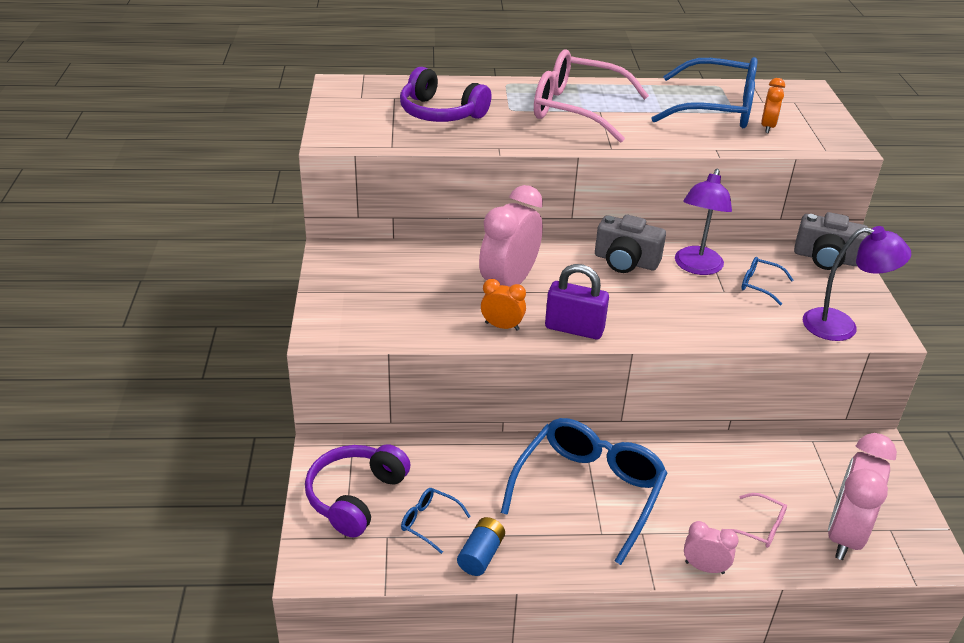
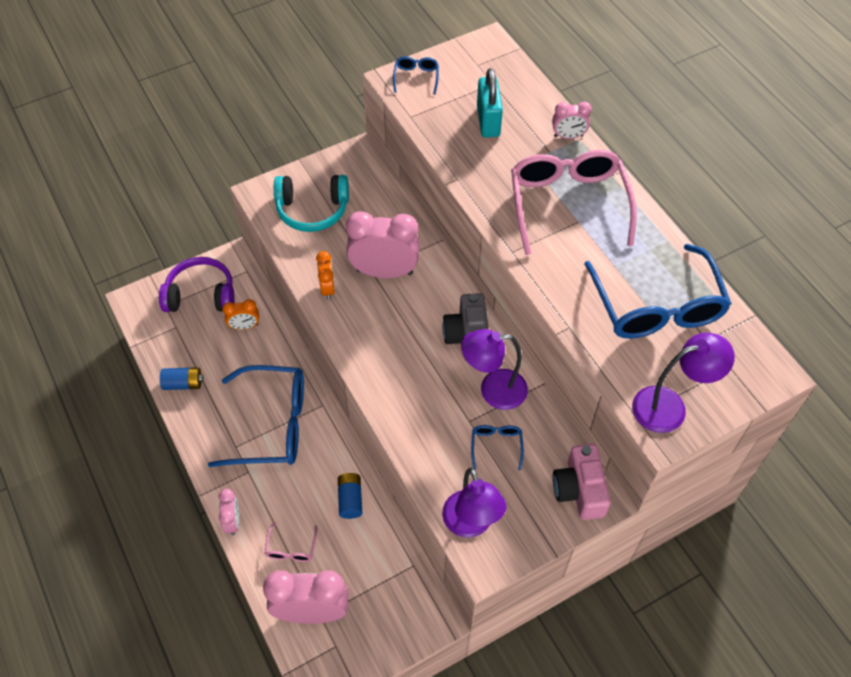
camera: 65 degrees right, 20 degrees up
(382, 304) = (312, 210): none -> turquoise headphones
(429, 522) = (198, 344): blue glasses -> blue glasses (416, 78)
(440, 113) = (488, 121): purple headphones -> turquoise padlock
(497, 86) = (568, 136): none -> pink clock
(574, 329) = (351, 333): purple padlock -> none
(717, 460) = (350, 499): none -> blue battery
(767, 127) = (649, 357): orange clock -> orange clock (245, 326)
(821, 134) = (670, 406): none -> purple lamp
(825, 258) = (579, 490): grey camera -> pink camera

